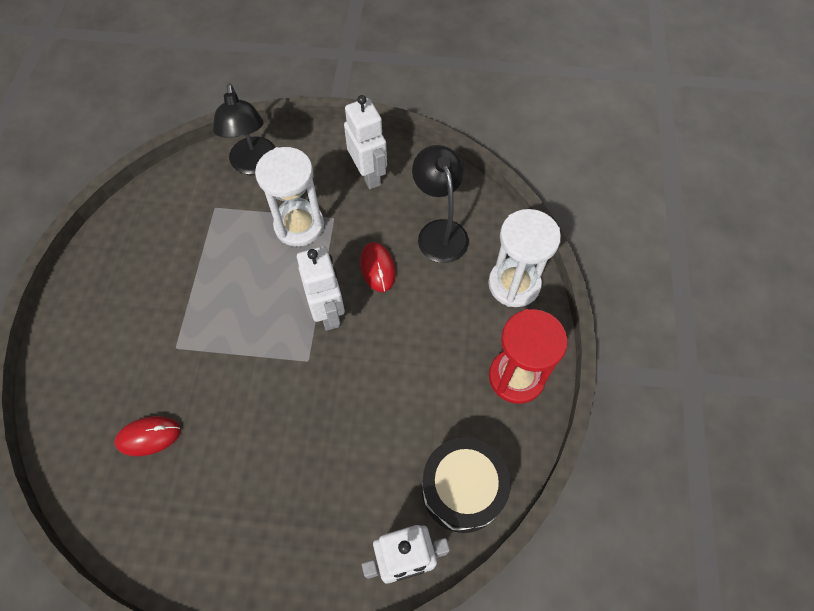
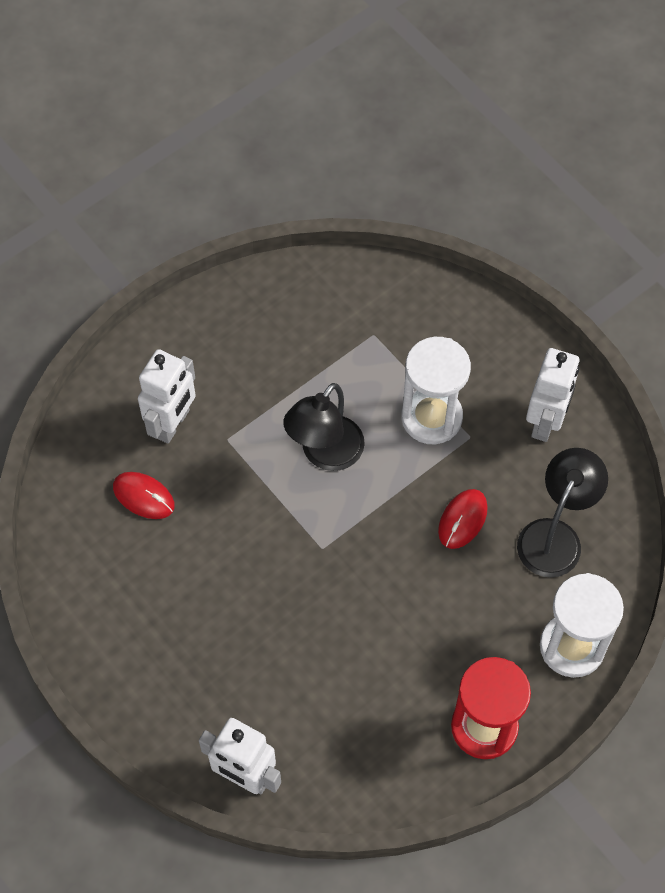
camera: 45 degrees right, 0 degrees up
(254, 164) = (448, 320): black lamp -> black lamp (325, 454)
(328, 312) = (379, 522): white robot -> white robot (172, 424)
(462, 489) = (342, 769): black drum -> none

